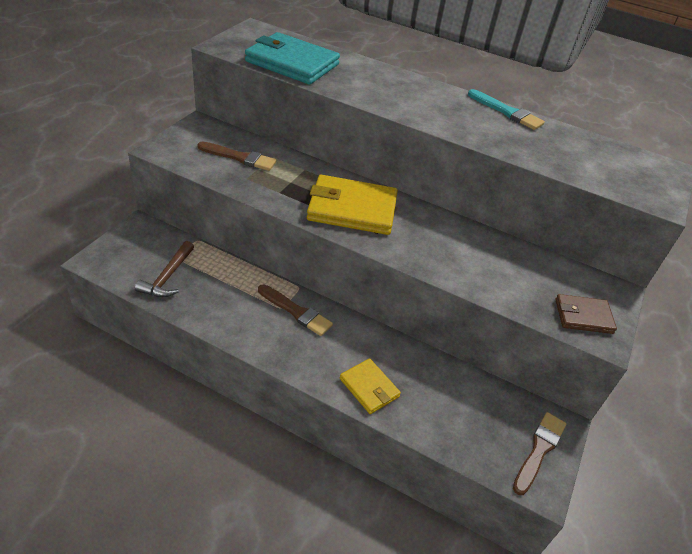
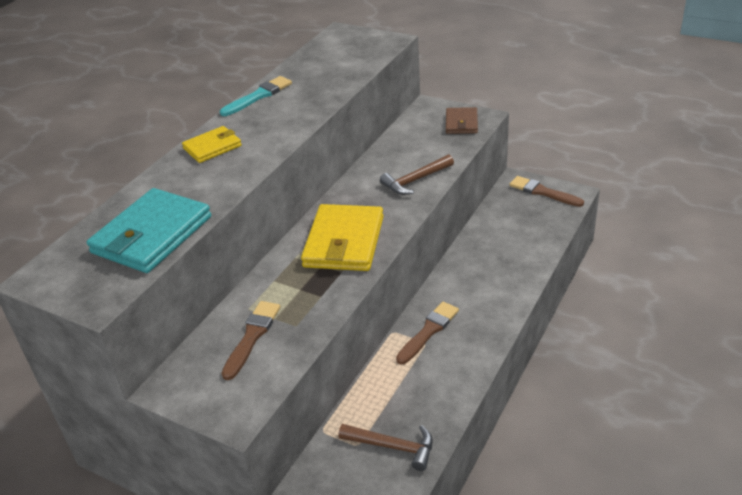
camera: 80 degrees left, 5 degrees down
(369, 388) = (511, 278): yellow wallet -> yellow wallet (212, 147)
(454, 264) = (415, 180): none -> brown hammer

